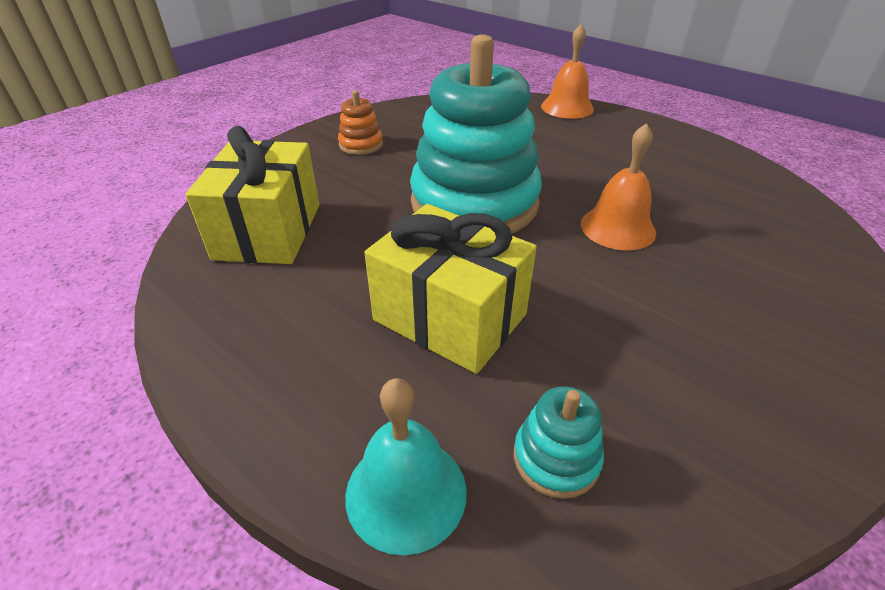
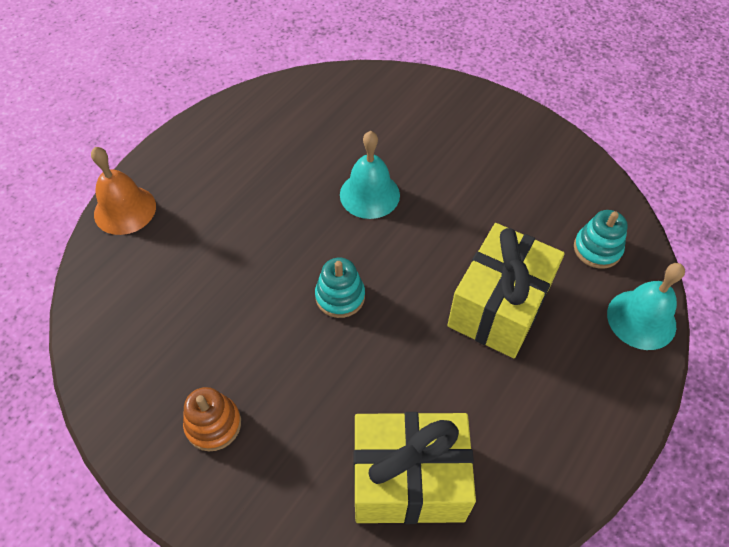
camera: 95 degrees left, 15 degrees up
(474, 203) = (340, 296): turquoise stacking toy -> turquoise stacking toy, size x0.41
(617, 228) = (369, 194): orange bell -> turquoise bell

